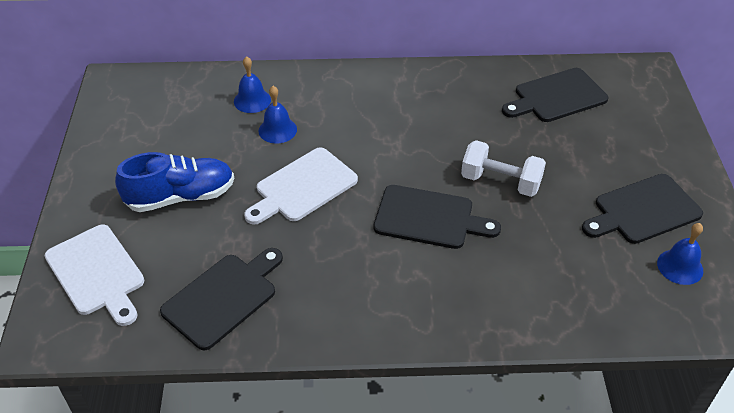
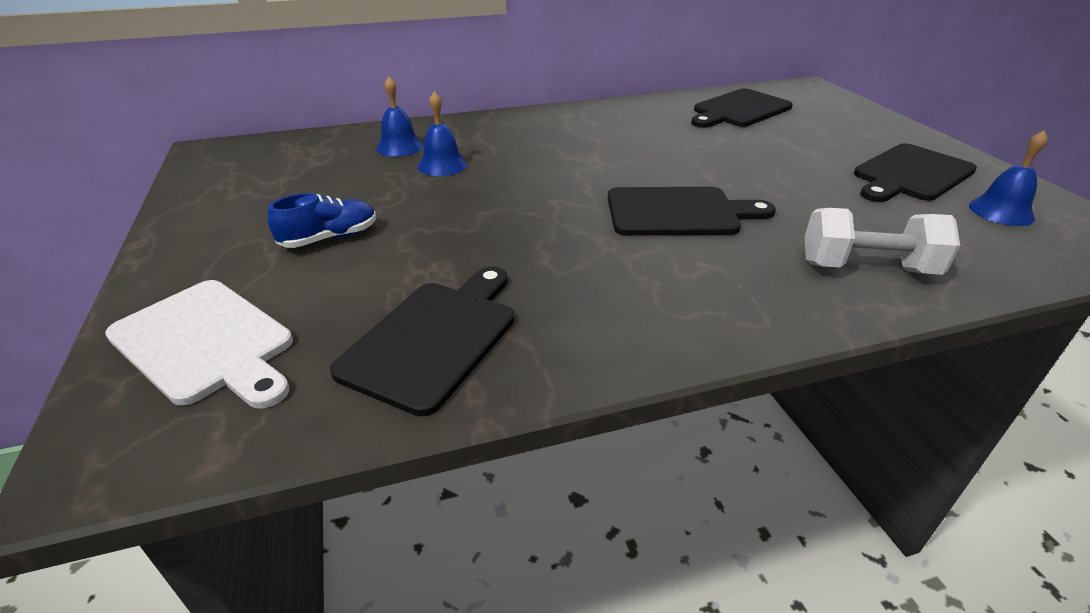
camera: 15 degrees left, 10 degrees down
(181, 197) = (330, 238): blue shoe -> blue shoe, size x0.61
(303, 187) = (500, 207): white cutting board -> none
(500, 182) = (737, 173): white dumbbell -> white dumbbell (867, 268)

